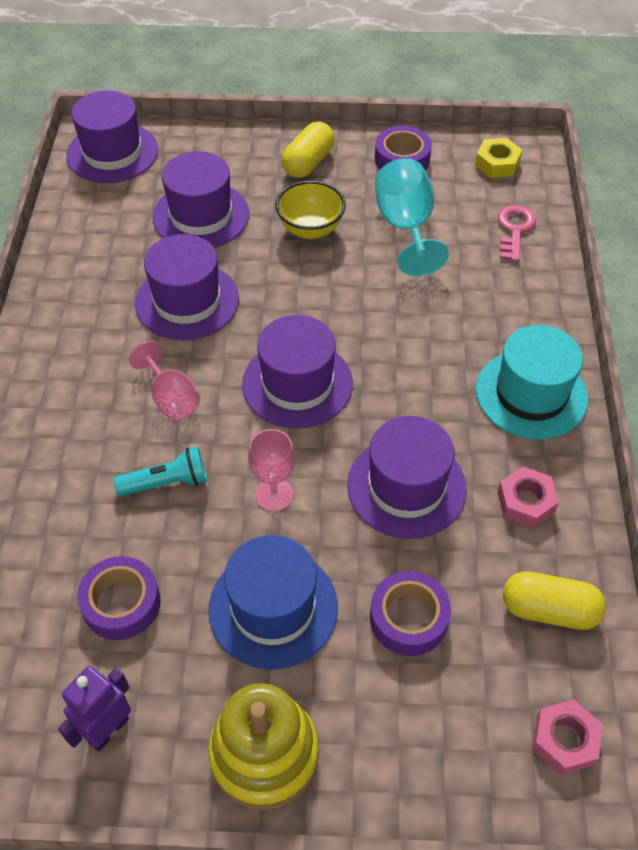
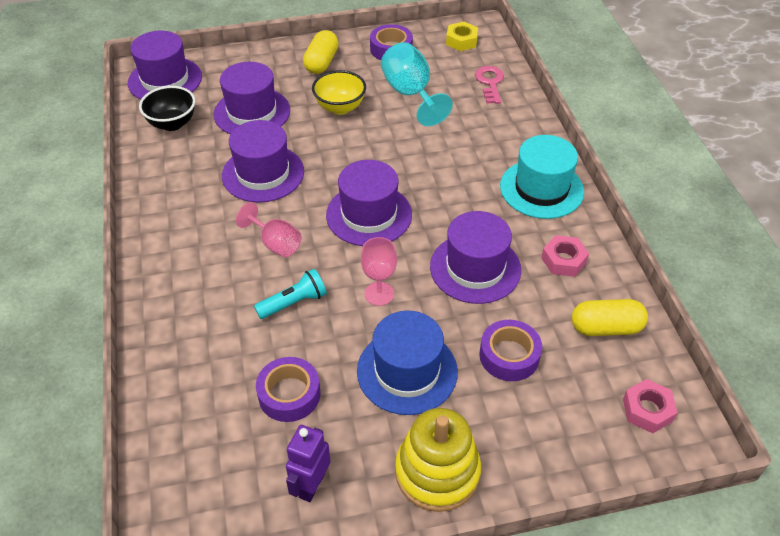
camera: 15 degrees left, 5 degrees down
(102, 213) = (172, 123): none -> black bowl

